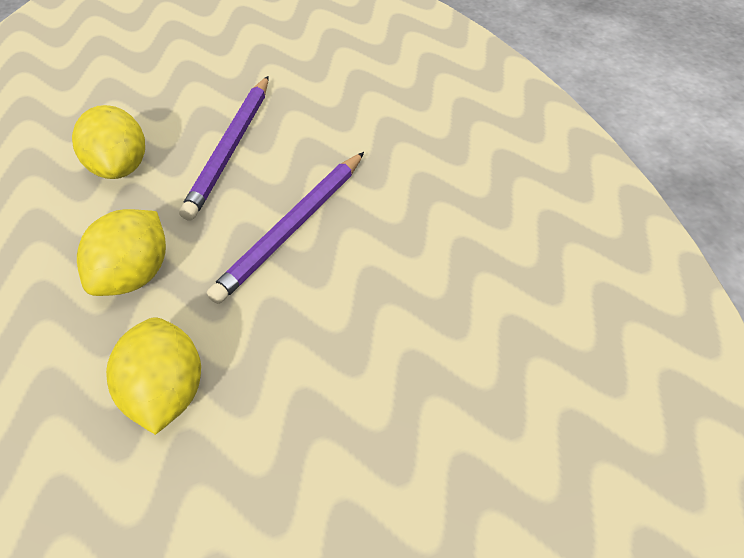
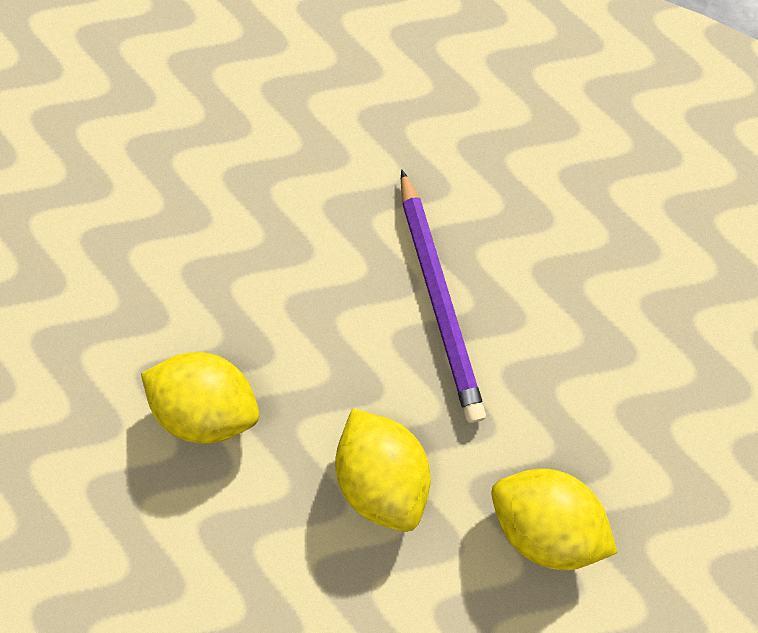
camera: 50 degrees left, 20 degrees up
(230, 148) = (280, 281): purple pencil -> none

